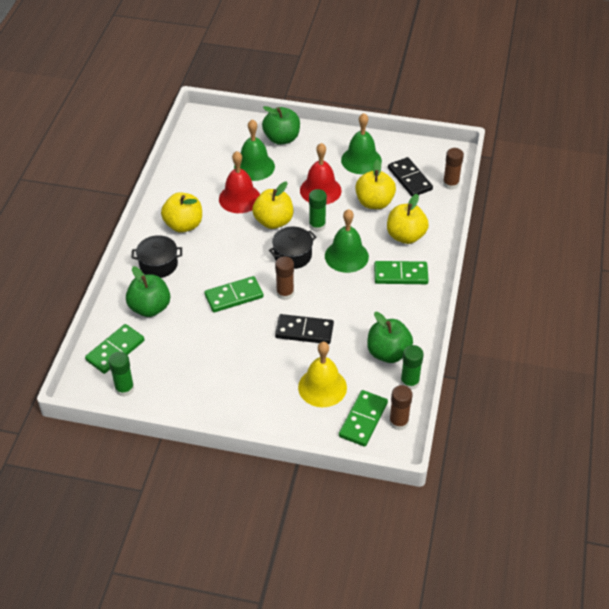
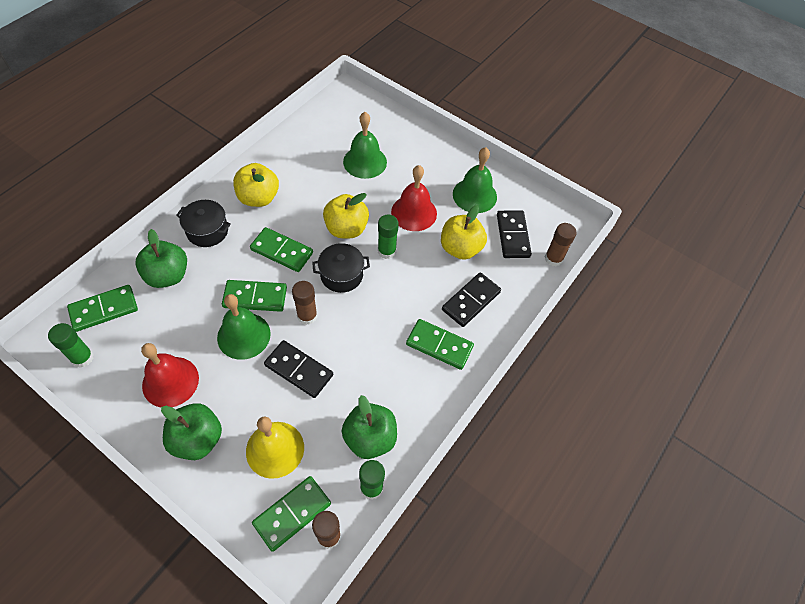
camera: 20 degrees right, 10 degrees up
(232, 256) = (282, 251): none -> green domino
(239, 198) = (329, 190): red bell -> red bell (170, 381)
(281, 138) = (409, 142): green apple -> green apple (197, 439)
(346, 256) = (395, 299): green bell -> green bell (244, 335)
(405, 236) = (471, 301): yellow apple -> black domino

